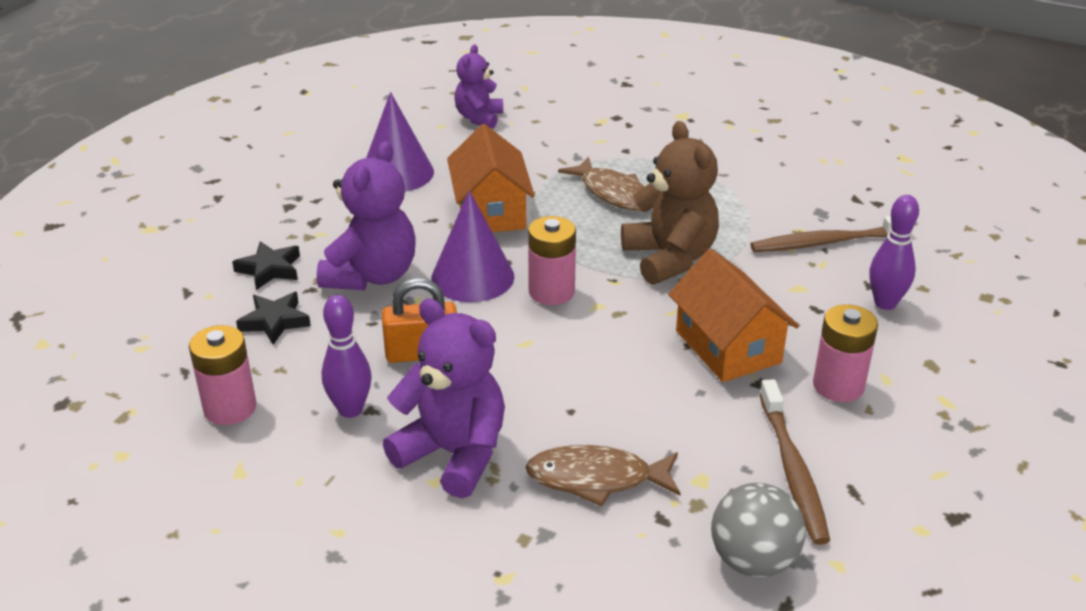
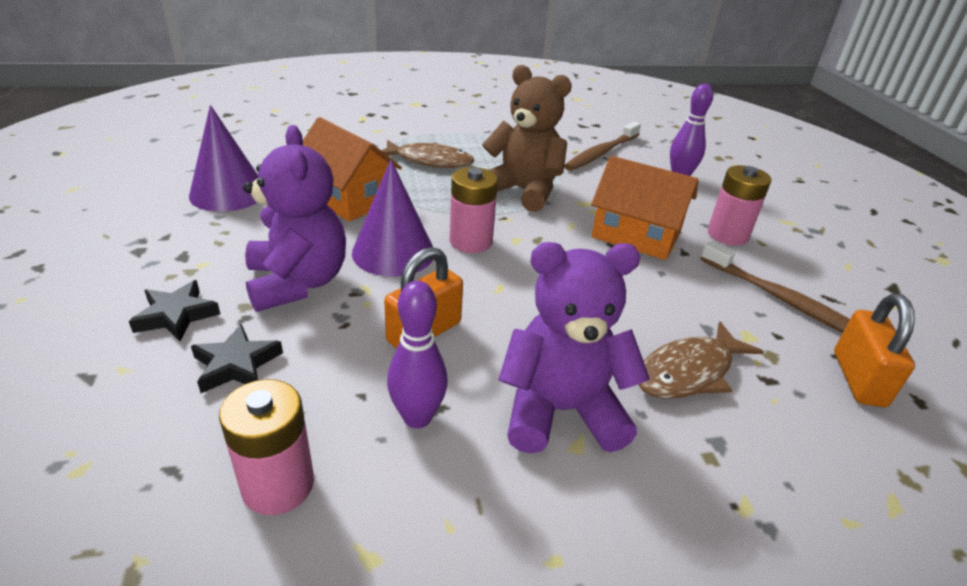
camera: 40 degrees left, 0 degrees up
(479, 118) = (260, 137): purple teddy bear -> none
(753, 561) = (858, 379): grey ball -> orange padlock

